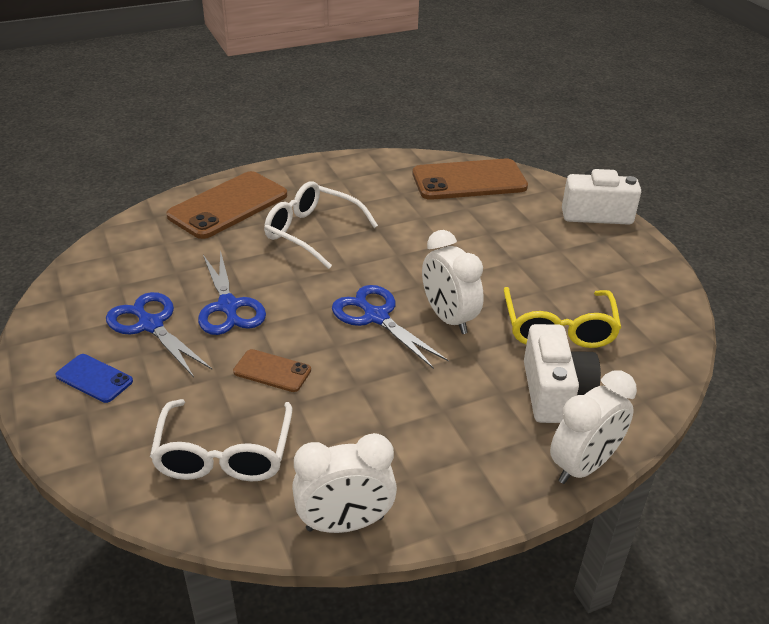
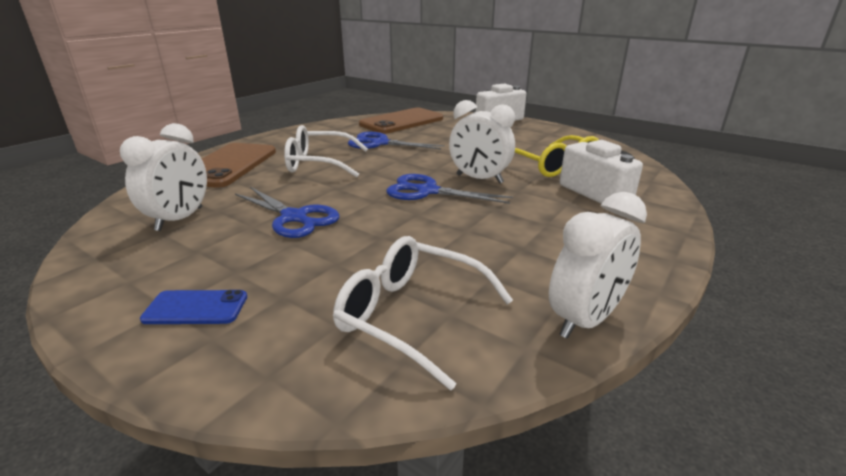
camera: 30 degrees left, 10 degrees down
(150, 325) = (225, 249): blue scissors -> blue scissors (380, 143)
(224, 454) = (411, 315): white glasses -> white glasses turned 150 degrees clockwise
(272, 371) = (384, 244): brown phone -> none
(583, 466) = (675, 221): white clock -> white clock (180, 219)

